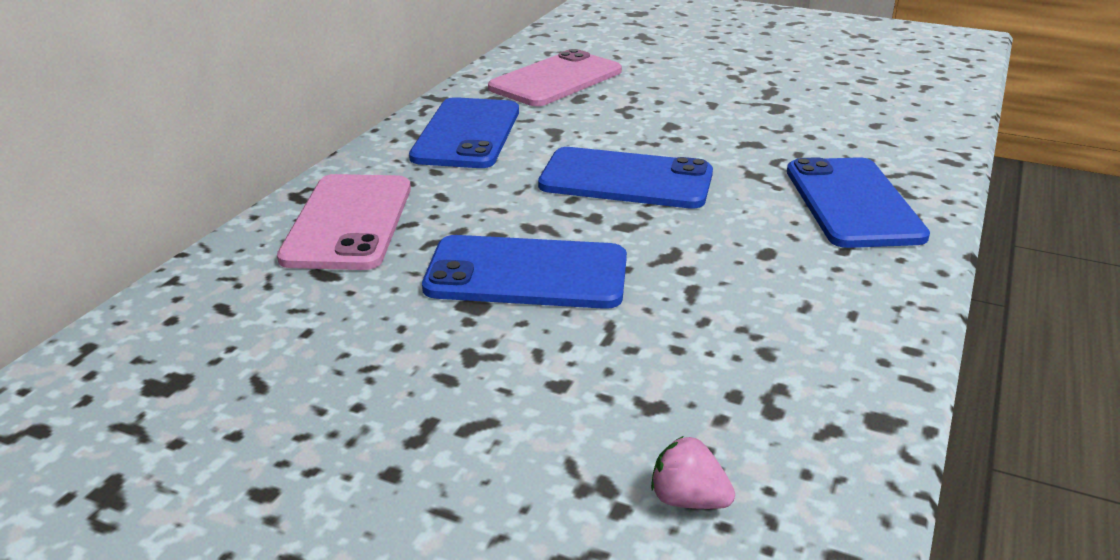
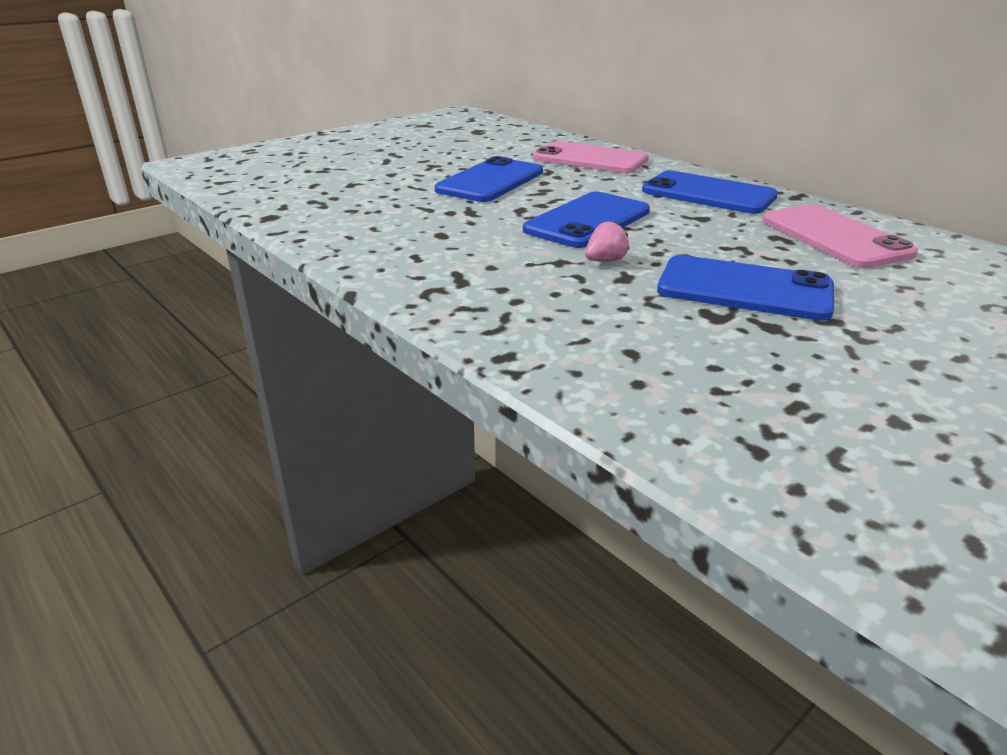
camera: 115 degrees right, 0 degrees up
(688, 500) = (293, 178): pink strawberry -> pink strawberry (605, 261)
(852, 203) = (472, 279): blue phone -> blue phone (744, 289)

